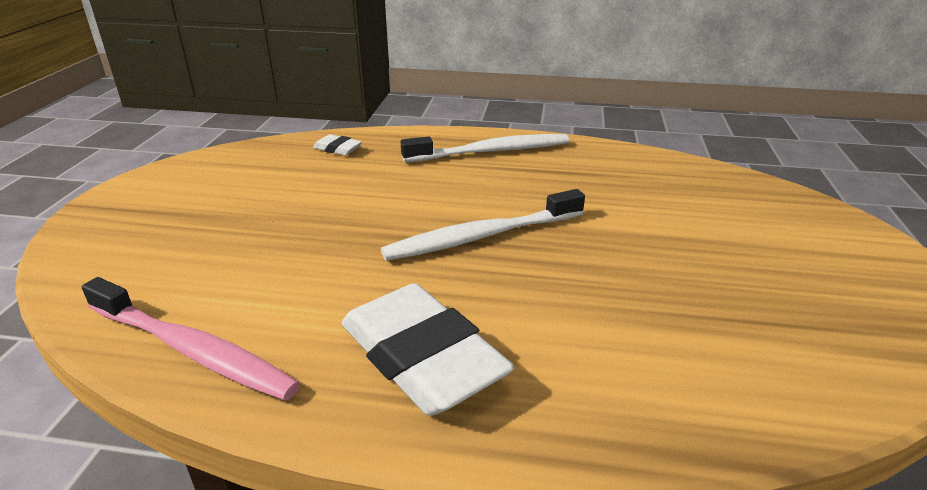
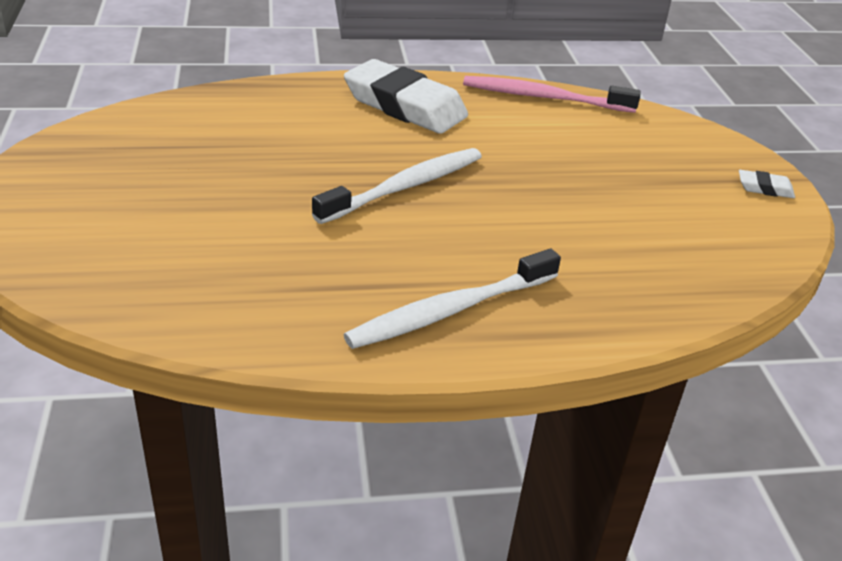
camera: 160 degrees right, 5 degrees up
(337, 149) = (652, 287): white eraser -> white eraser (765, 188)

